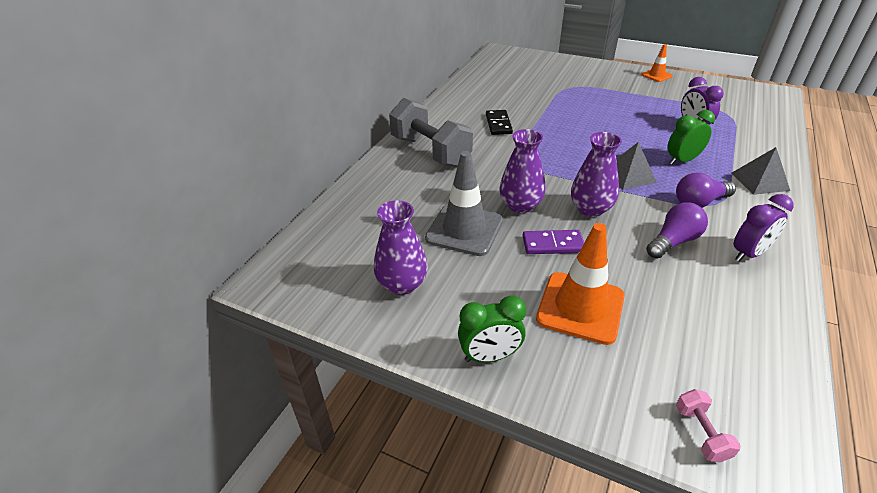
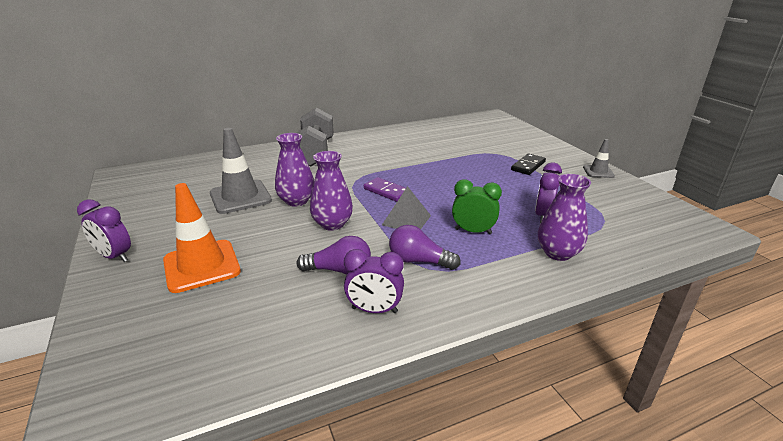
camera: 40 degrees right, 10 degrees down
(402, 284) = (158, 204): purple vase -> purple vase (558, 253)
(489, 356) = (114, 256): green clock -> purple clock
(498, 124) = (389, 155): black domino -> black domino (528, 166)
(553, 244) = (265, 229): purple domino -> purple domino (386, 191)
(656, 75) = (598, 172): orange traffic cone -> grey traffic cone
(701, 433) = (101, 366): pink dumbbell -> none
(759, 181) = (510, 276): grey pyramid -> none

